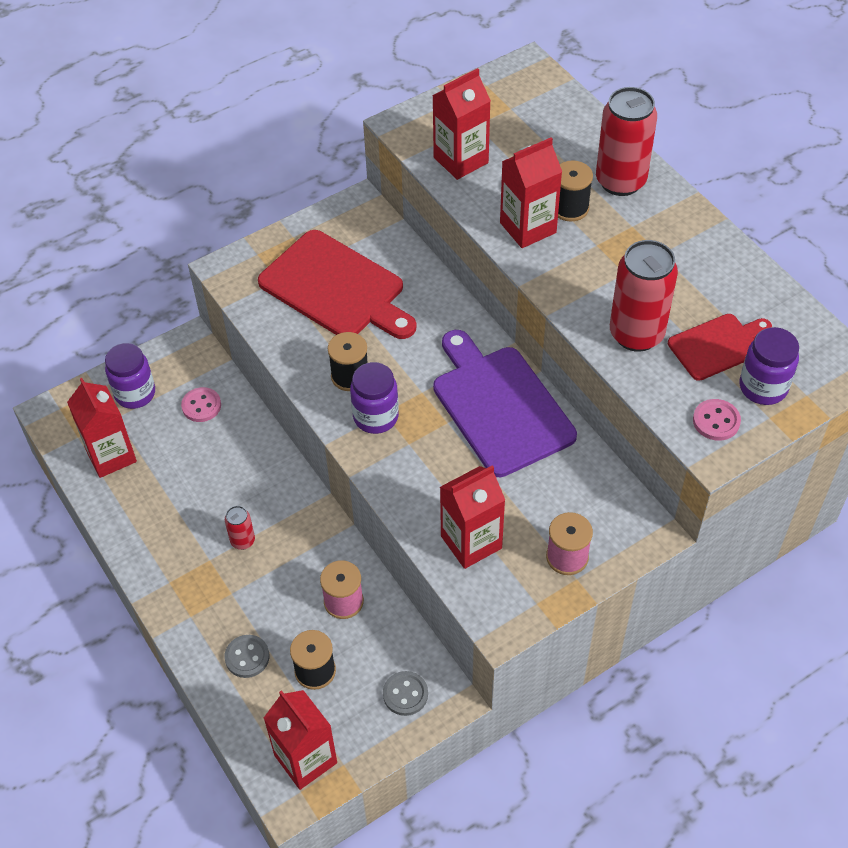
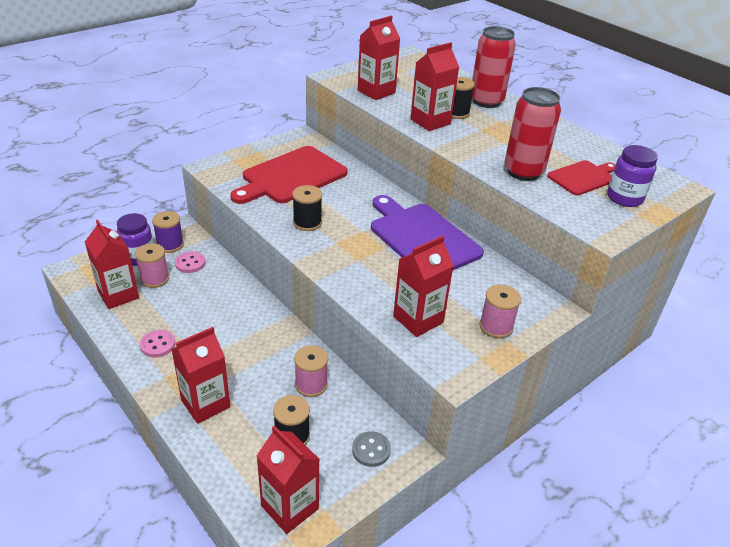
camera: 10 degrees left, 15 degrees down
(156, 431) = (155, 279): none -> pink spool
(175, 373) = (170, 245): none -> purple spool
(217, 621) = (205, 403): none -> red carton
(242, 541) = (225, 346): red can -> none
(247, 657) = (232, 429): grey button -> none
(336, 288) = (291, 176): red cutting board -> red cutting board turned 105 degrees clockwise
(376, 417) = (330, 245): purple jar -> none
(716, 421) = (599, 216): pink button -> pink button (158, 345)

